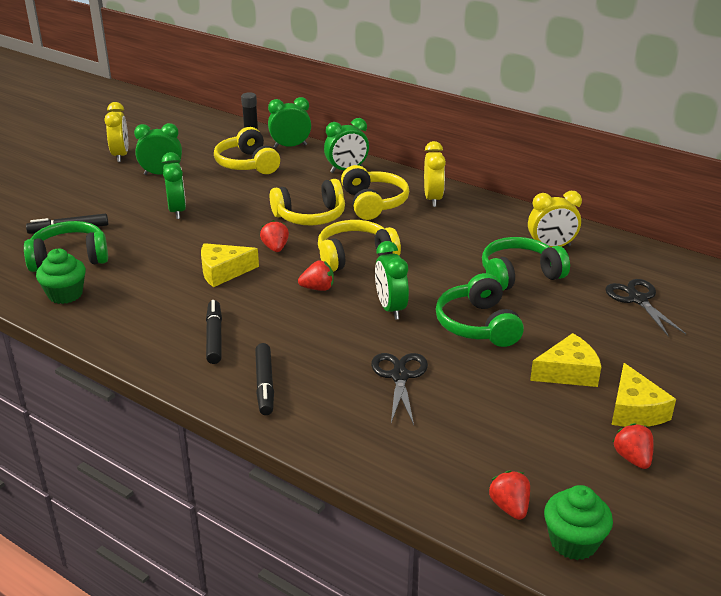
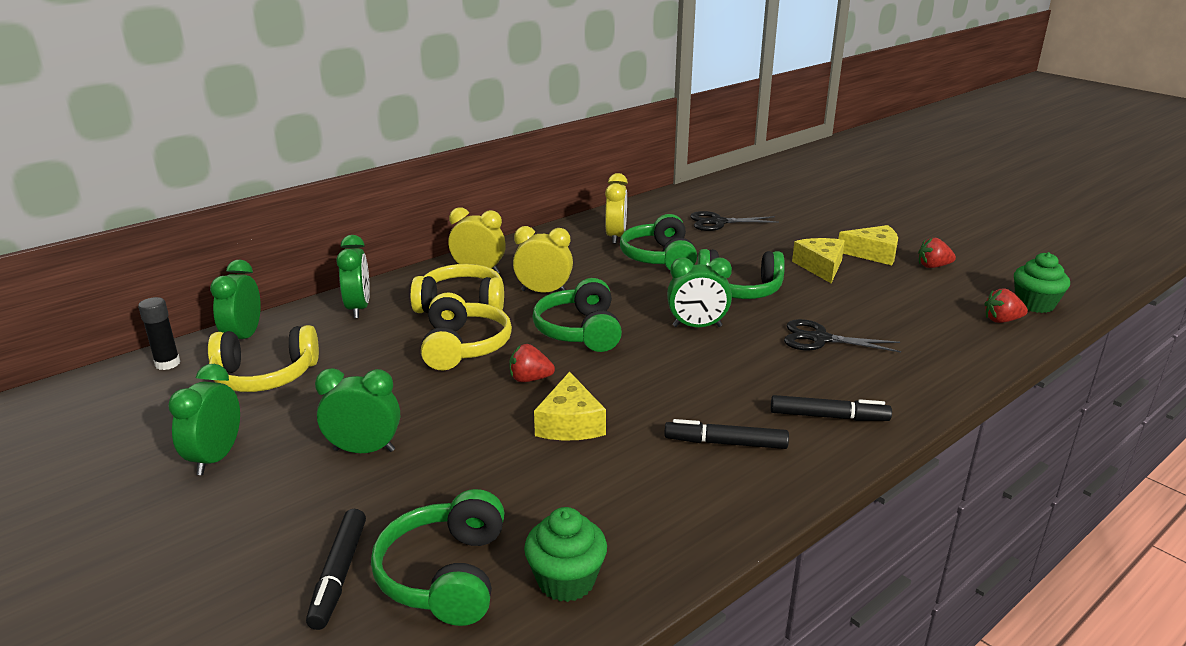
camera: 75 degrees left, 5 degrees down
(120, 155) = (87, 501): yellow clock -> yellow clock (543, 292)
(318, 288) = (640, 362): red strawberry -> none
(355, 256) = (579, 331): yellow headphones -> green headphones

